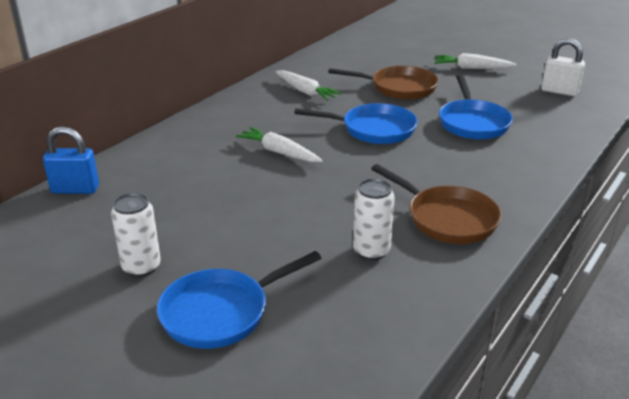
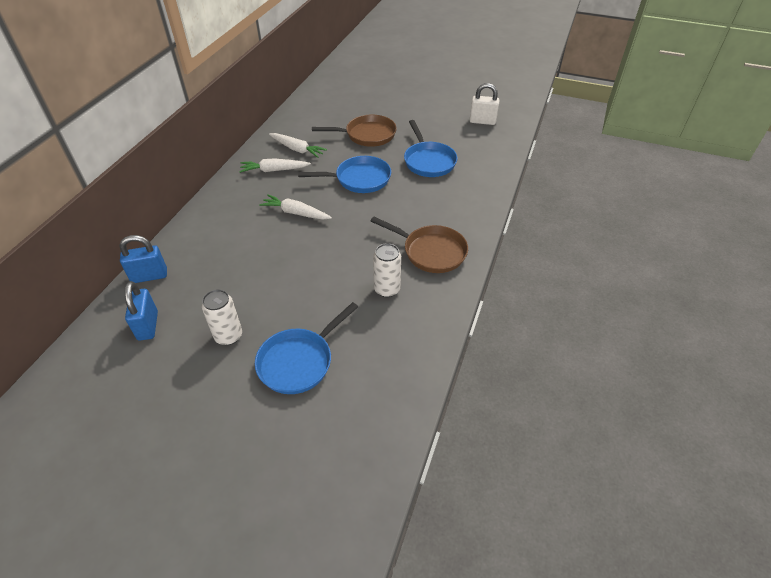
camera: 15 degrees left, 15 degrees up
(49, 239) = (148, 326): none -> blue padlock
(471, 68) = (416, 107): white carrot -> white carrot (274, 170)

